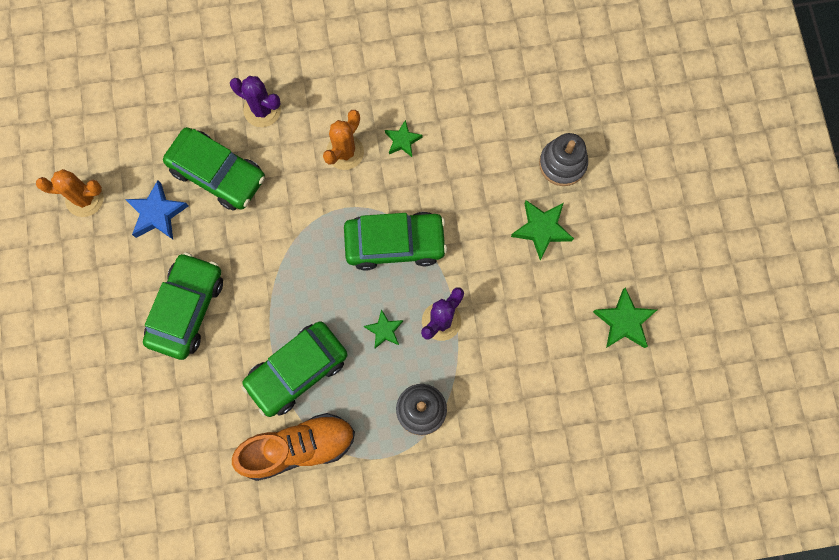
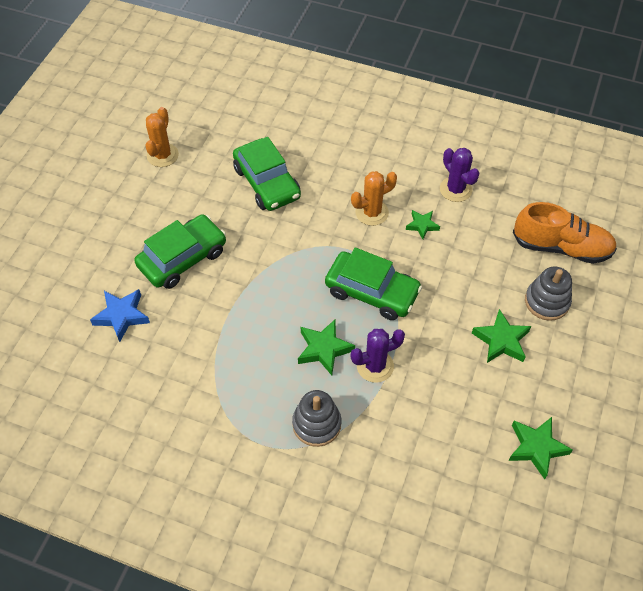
camera: 30 degrees right, 20 degrees down
(84, 199) = (162, 155): orange cactus -> orange cactus turned 75 degrees clockwise
(157, 213) = (206, 187): blue star -> blue star (122, 316)
(262, 110) = (327, 158): purple cactus -> purple cactus (455, 189)
(297, 371) = (235, 343): green car -> none
(298, 447) = (199, 399): orange shoe -> orange shoe (561, 247)
(384, 330) = (324, 349): green star -> green star, size x1.58

